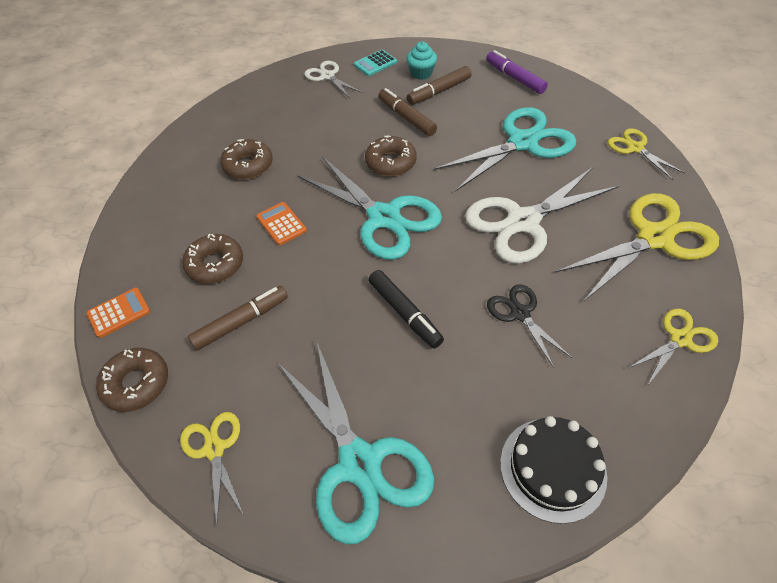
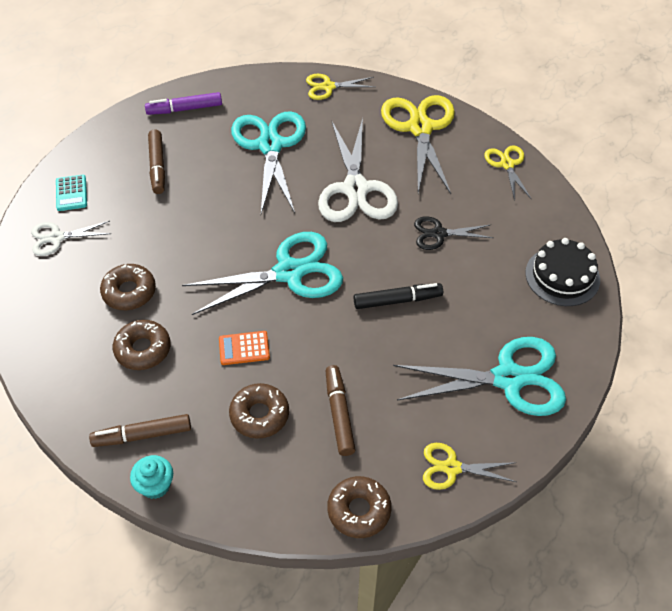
camera: 65 degrees left, 0 degrees up
(119, 313) = (269, 509): orange calculator -> none
(391, 162) = (225, 240): brown donut -> brown donut (129, 292)
(406, 117) = (174, 204): brown marker -> brown marker (142, 435)
(421, 73) = (119, 167): turquoise cupcake -> turquoise cupcake (155, 485)

